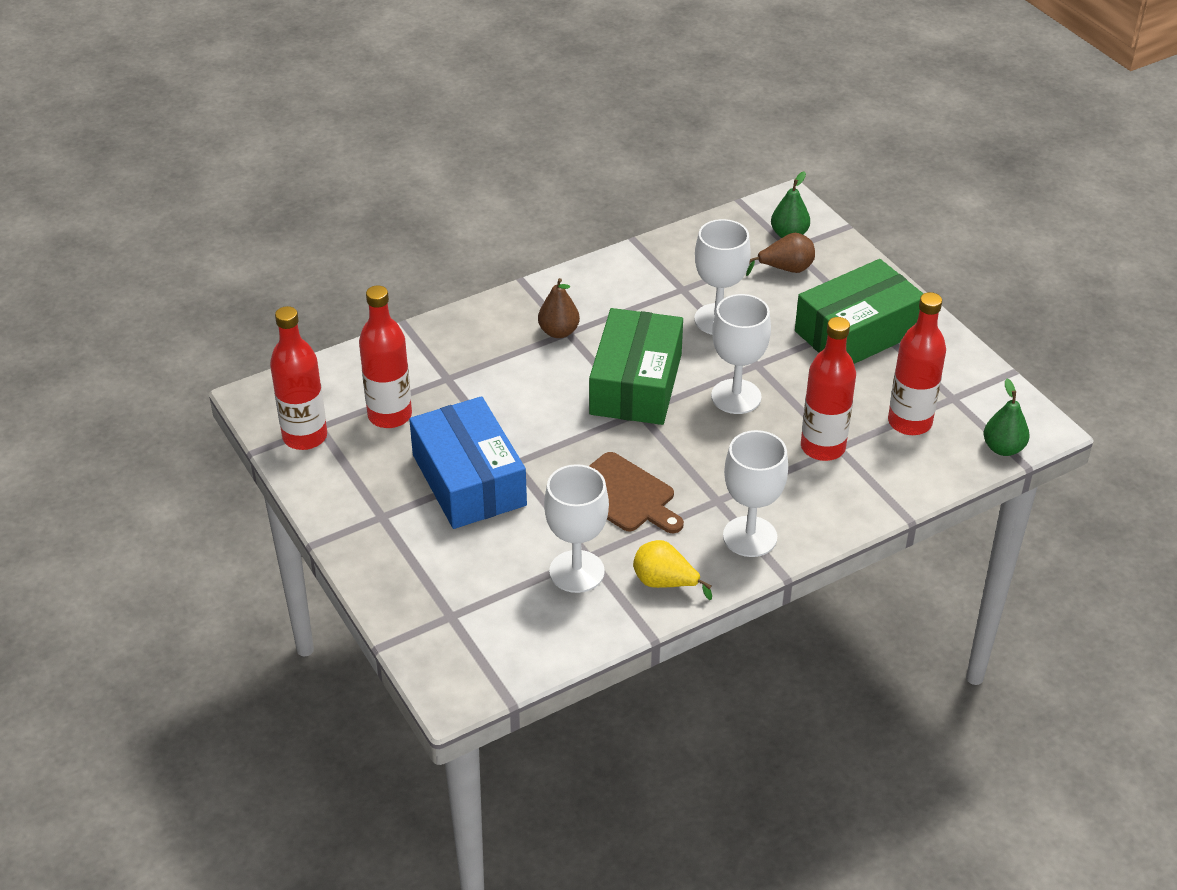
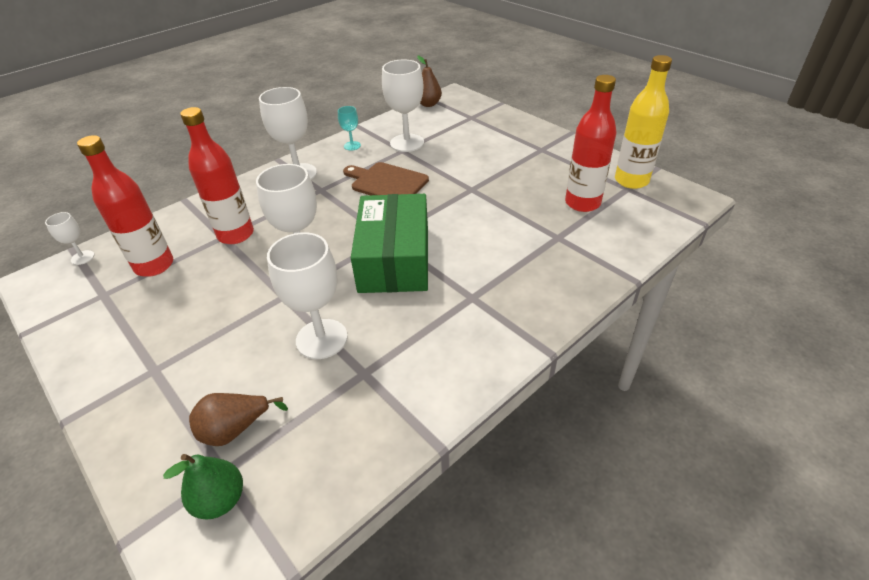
camera: 170 degrees right, 0 degrees up
(305, 437) = (631, 181): red bottle -> yellow bottle
(469, 480) = (497, 174): blue box -> none
(558, 332) = (481, 296): brown pear -> brown pear (428, 104)
(665, 583) = (352, 146): yellow pear -> turquoise goblet
(857, 332) = (171, 350): green box -> none
(1003, 448) = (82, 257): green pear -> white goblet

